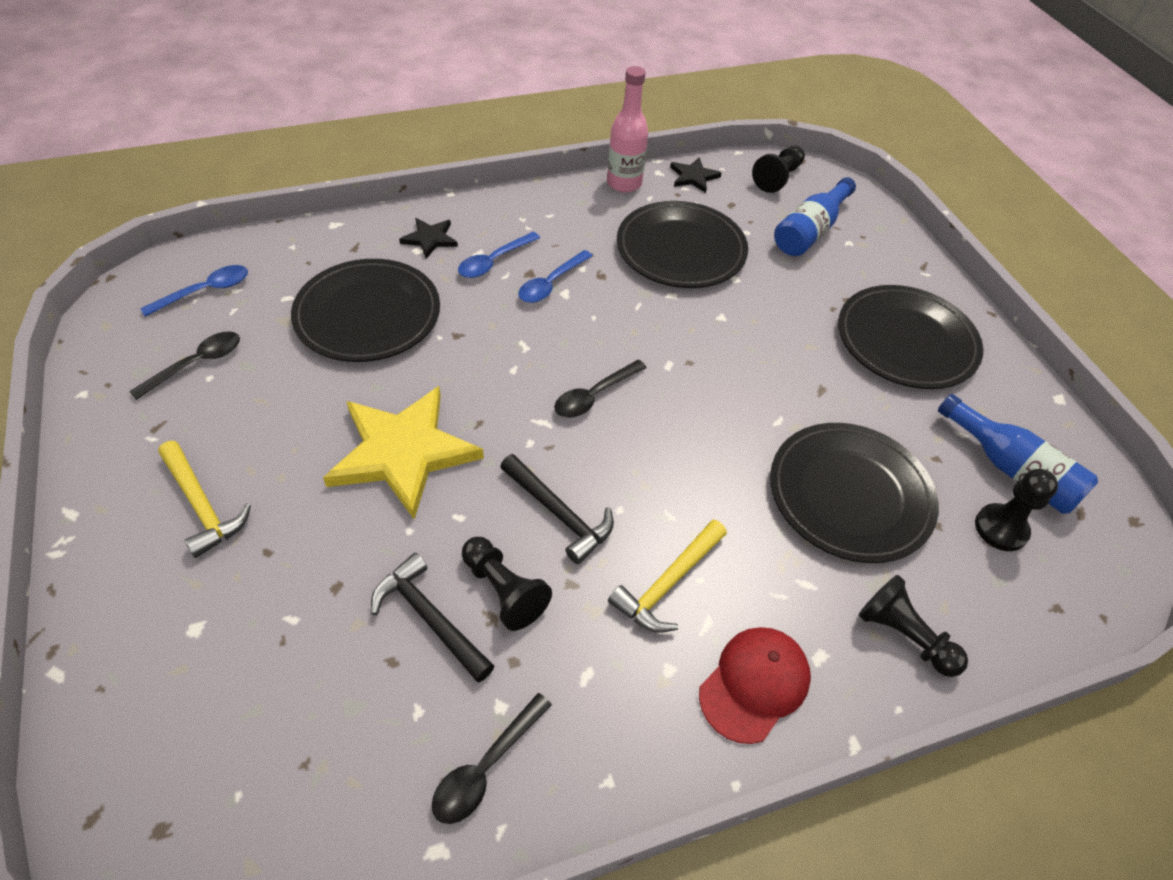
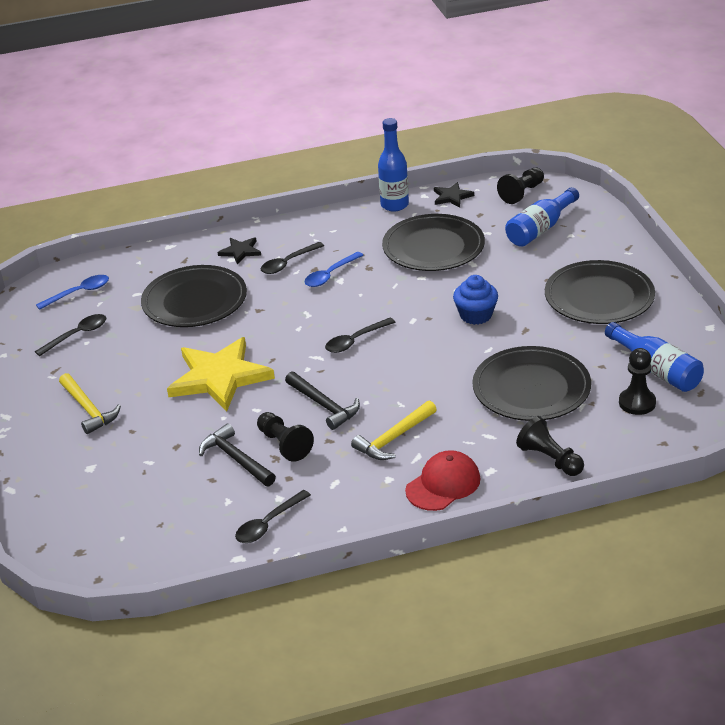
camera: 10 degrees right, 15 degrees down
(494, 261) = (288, 263): blue spoon -> black spoon
(624, 183) = (394, 205): pink bottle -> blue bottle
(752, 361) = (476, 315): none -> blue cupcake

